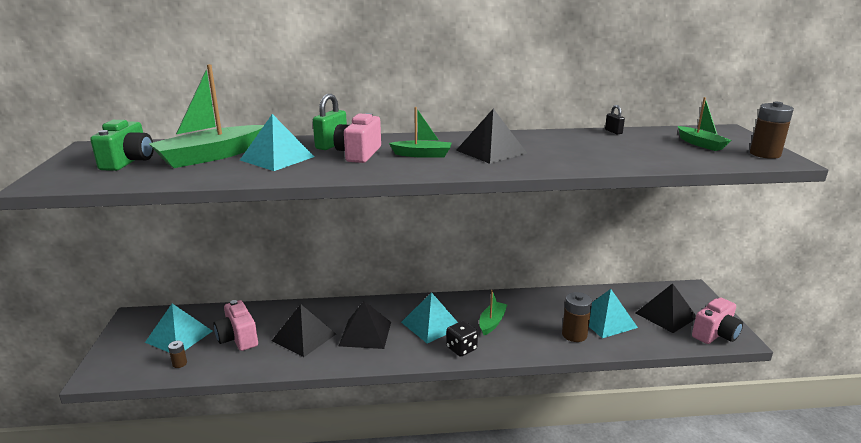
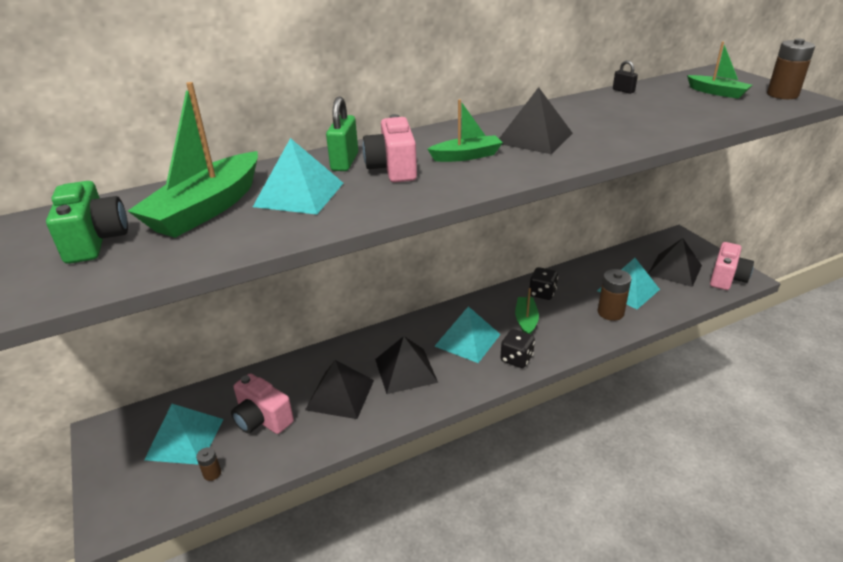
camera: 20 degrees left, 10 degrees up
(523, 305) = (542, 293): none -> black dice

